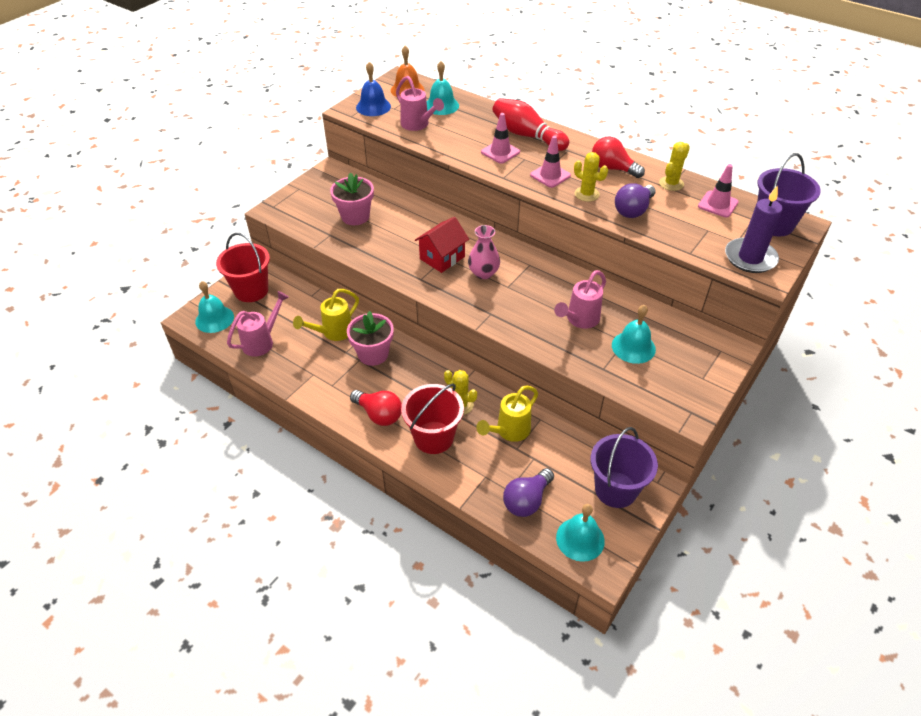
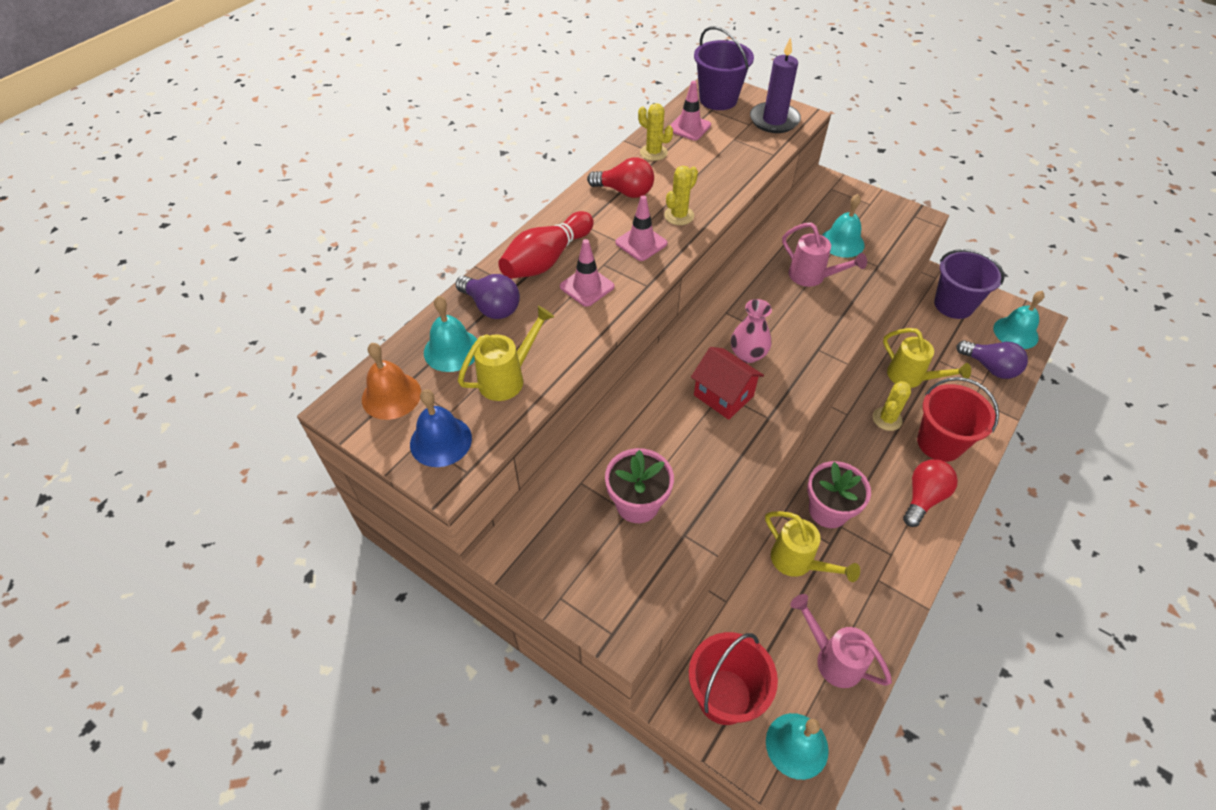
camera: 90 degrees left, 5 degrees up
(418, 125) = (508, 378): pink watering can -> yellow watering can
(612, 169) = (625, 192): red light bulb -> red light bulb turned 105 degrees counterclockwise
(633, 210) = (706, 184): purple light bulb -> purple light bulb (491, 307)

